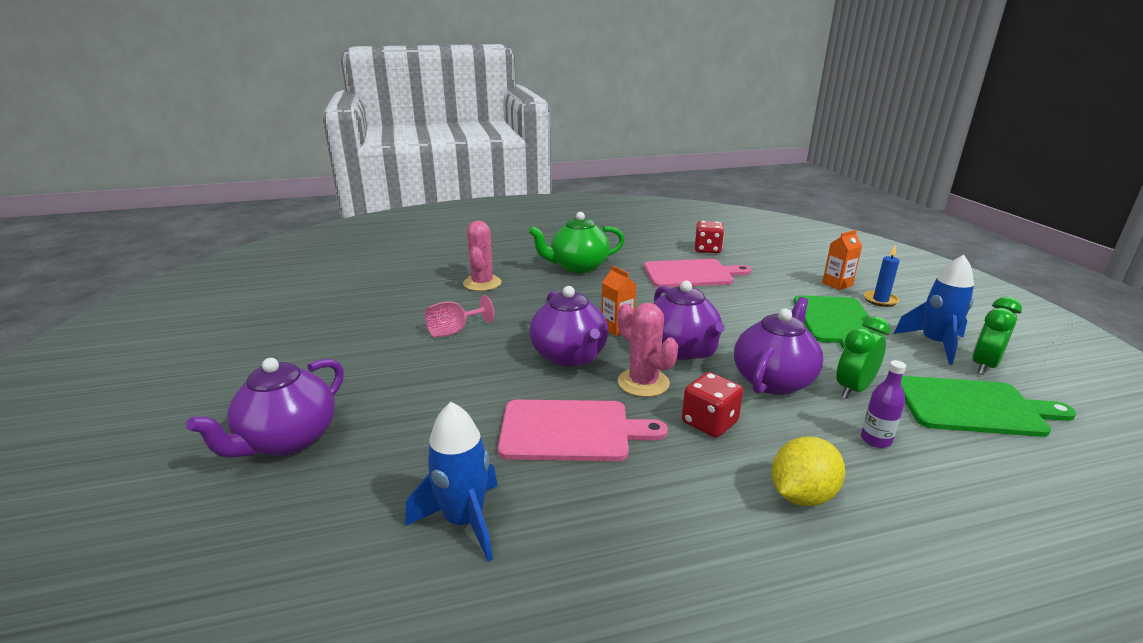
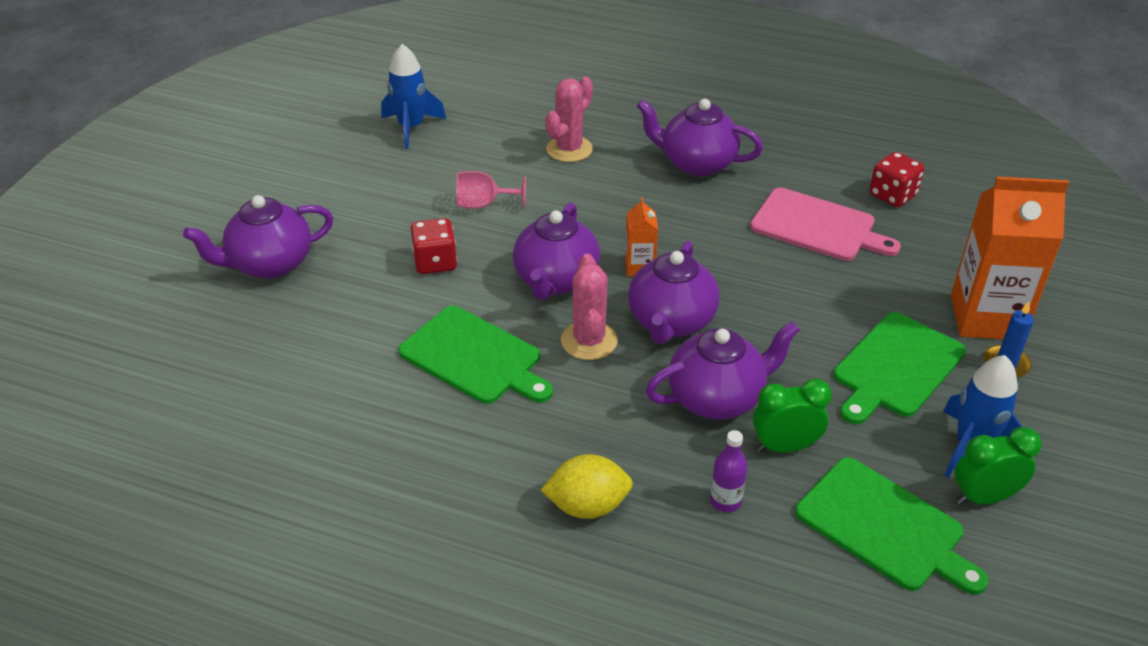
camera: 35 degrees right, 15 degrees up
(464, 521) = (328, 391): blue rocket -> blue rocket (411, 128)
(571, 430) = (474, 357): pink cutting board -> green cutting board
(578, 267) = (696, 163): green teapot -> purple teapot
(709, 422) = (597, 408): red dice -> red dice (435, 262)
(837, 284) = (986, 317): orange carton -> orange carton, size x2.11

